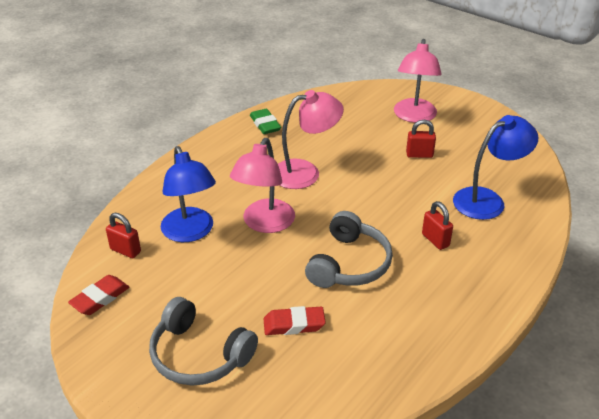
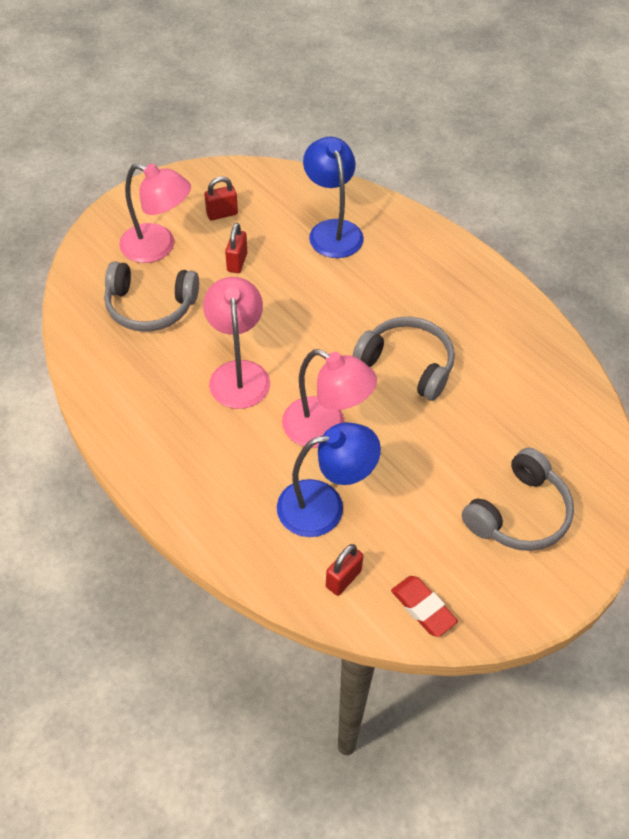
camera: 80 degrees left, 15 degrees up
(265, 124) = (118, 398): green eraser -> none
(294, 324) = (487, 426): red eraser -> none
(353, 123) = (150, 307): none -> grey headphones
(435, 240) = (385, 287): red padlock -> red padlock (222, 214)

